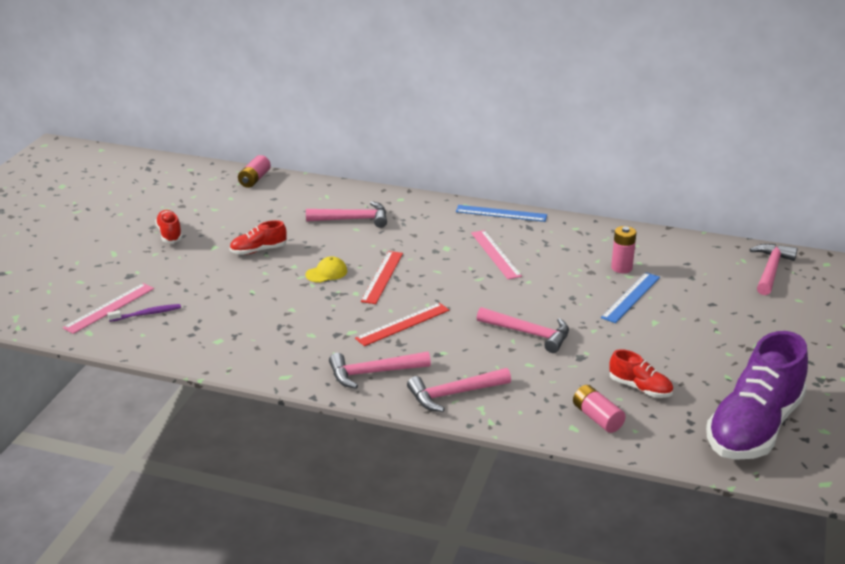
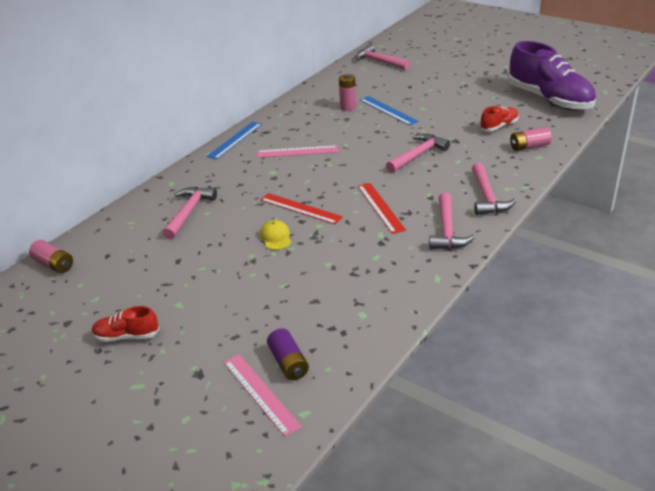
camera: 70 degrees left, 5 degrees up
(147, 314) = (288, 363): purple toothbrush -> purple battery
(258, 250) = (207, 274): red shoe -> none

